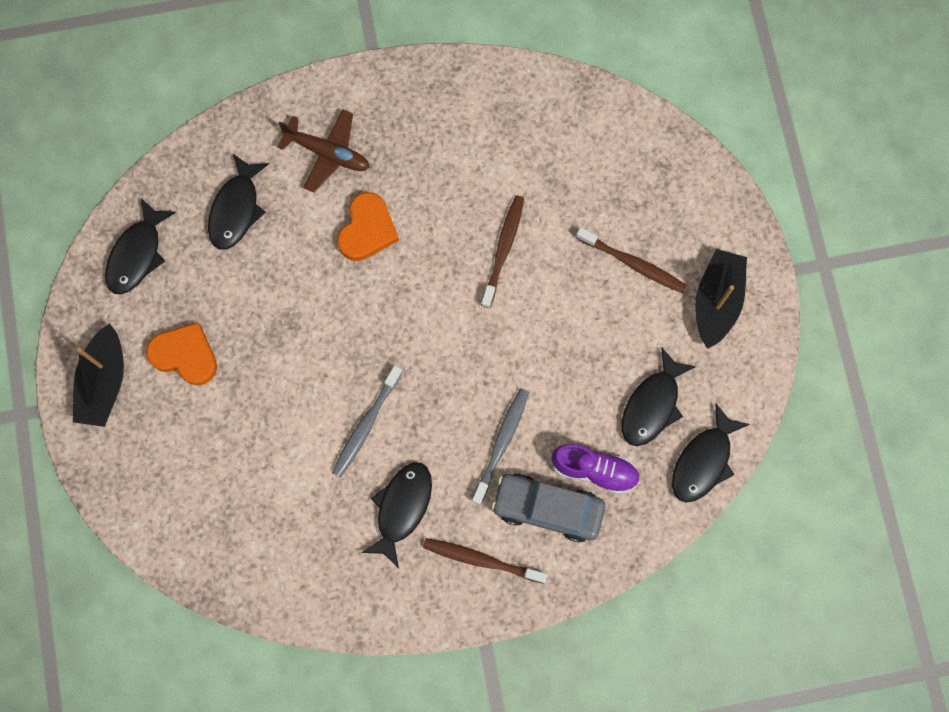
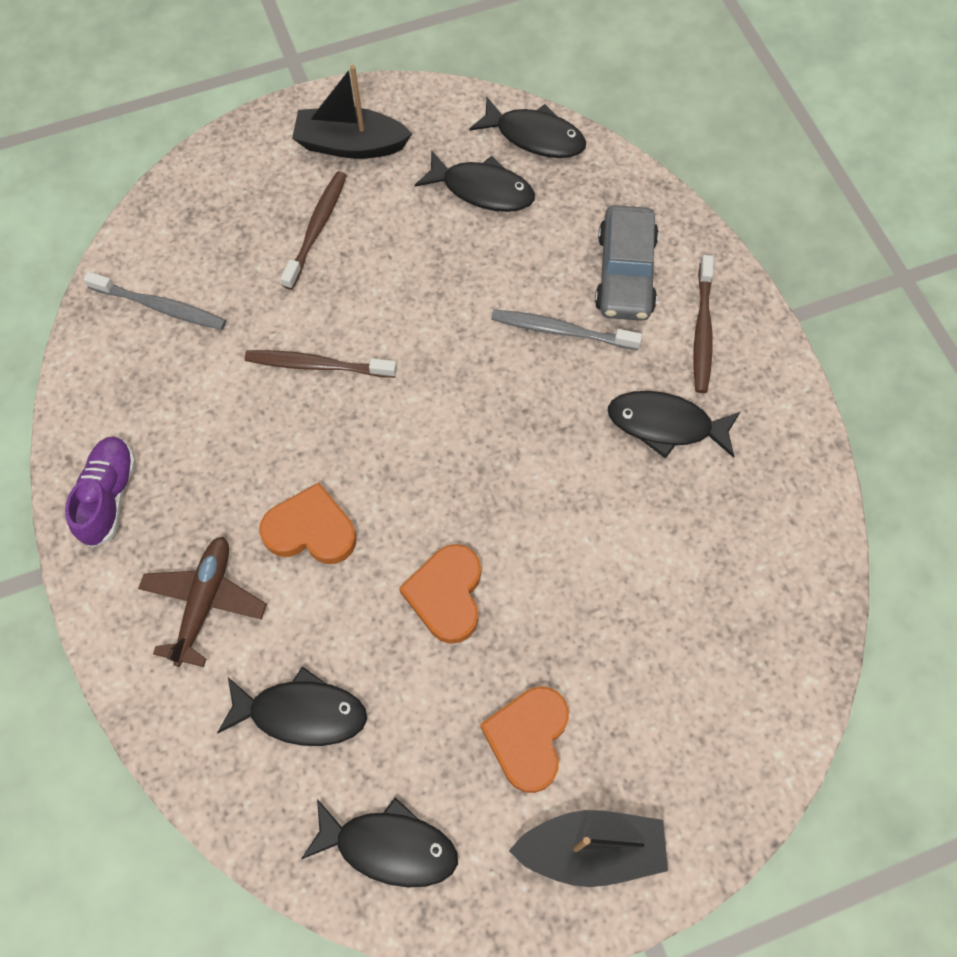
camera: 100 degrees left, 10 degrees down
(298, 317) = (446, 595): none -> orange heart
(366, 425) = (572, 484): grey toothbrush -> grey toothbrush (160, 307)
(594, 470) = (569, 234): purple shoe -> purple shoe (109, 496)

